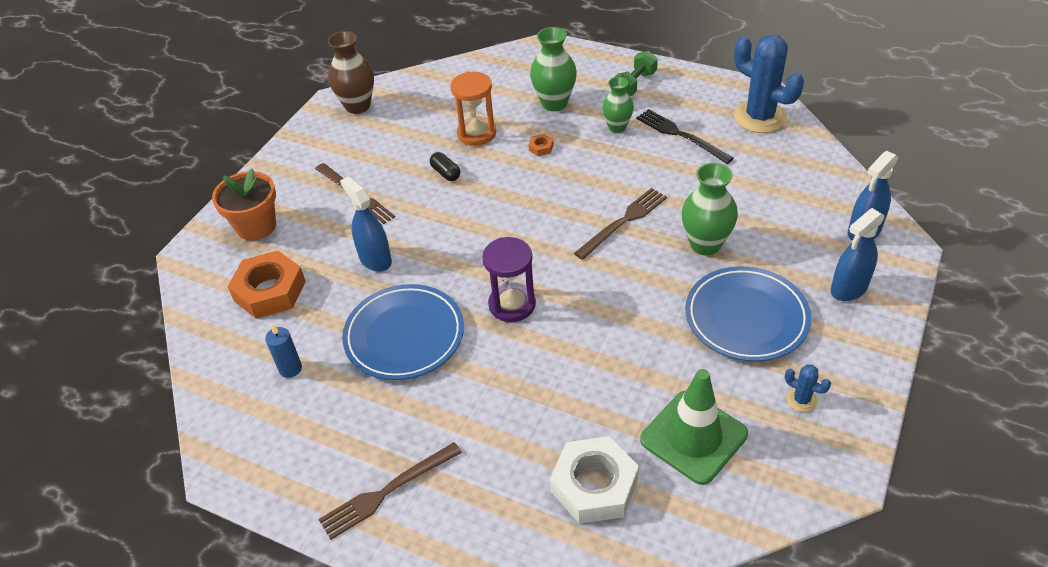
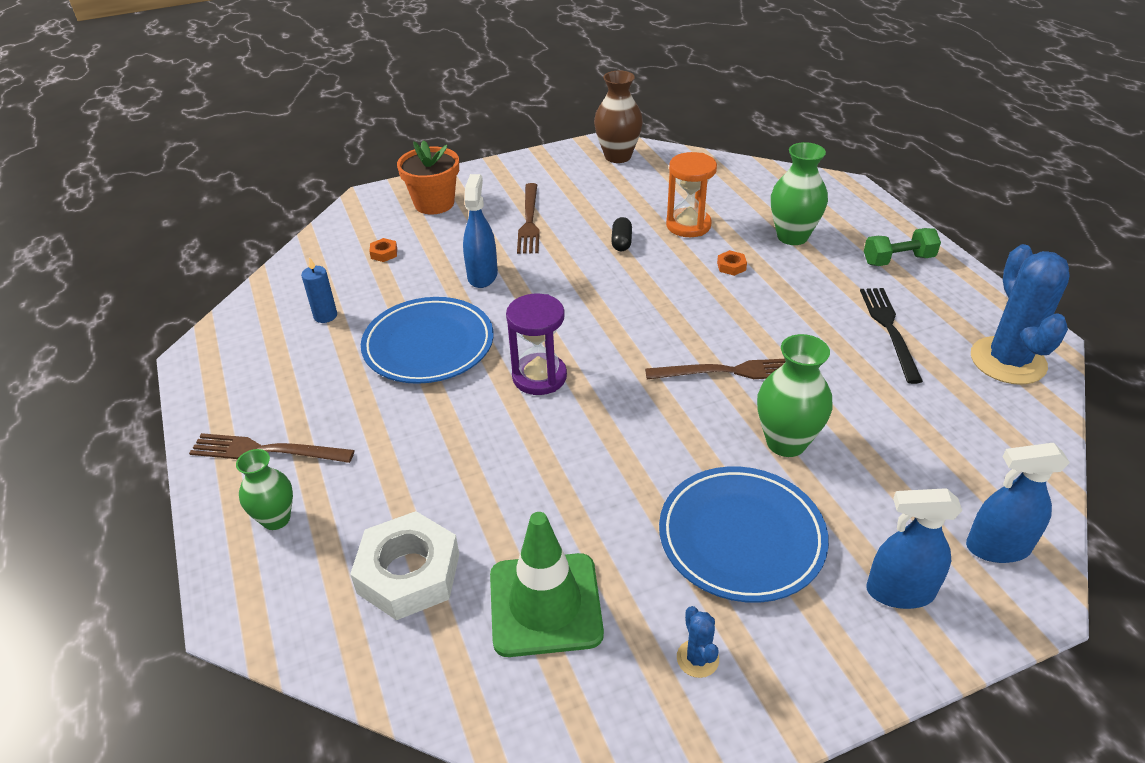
camera: 40 degrees right, 5 degrees down
(270, 291) = (384, 253): orange nut -> orange nut, size x0.40
(617, 127) = (829, 287): green vase -> green vase (276, 519)

